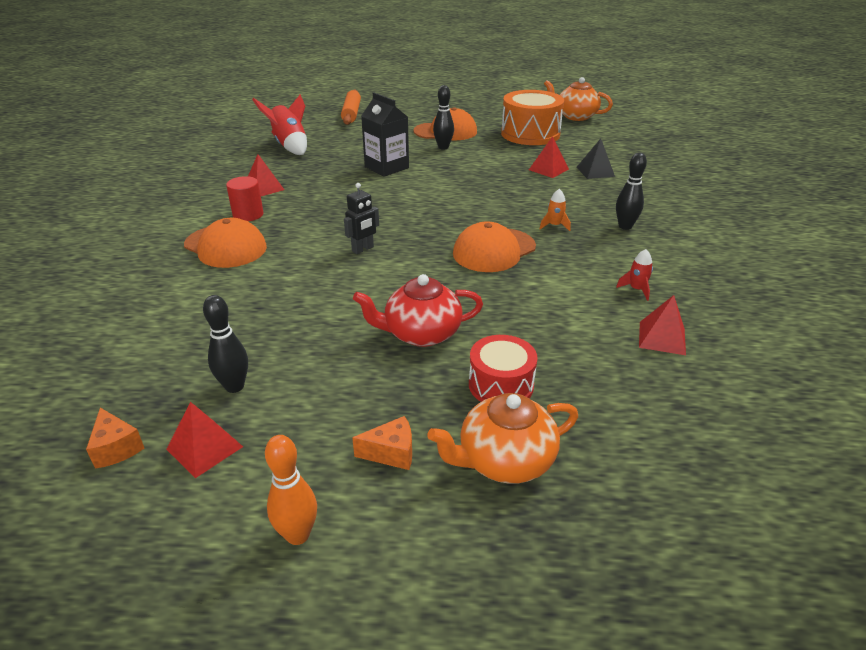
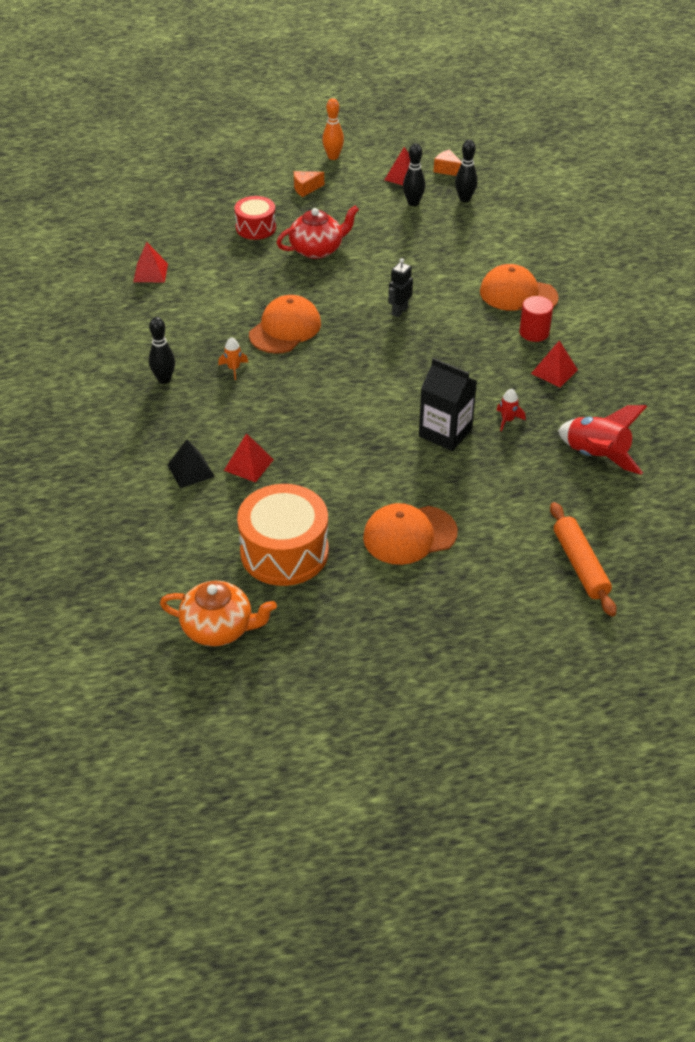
camera: 165 degrees right, 10 degrees up
(443, 147) = (396, 491): black bowling pin -> black bowling pin (464, 199)
(504, 460) = (246, 194): orange teapot -> none
(636, 289) = (163, 309): red rocket -> red rocket (507, 420)

